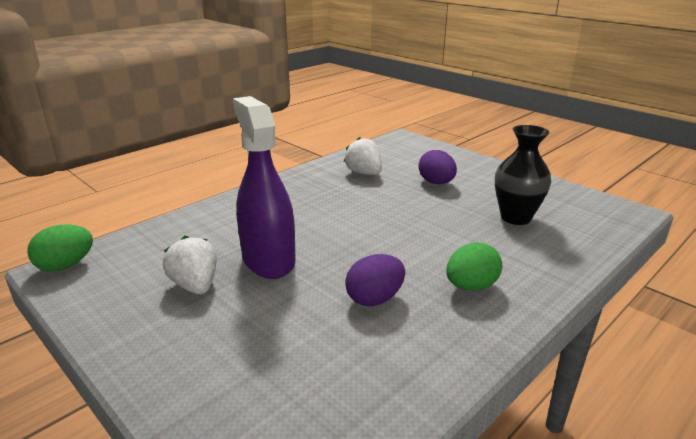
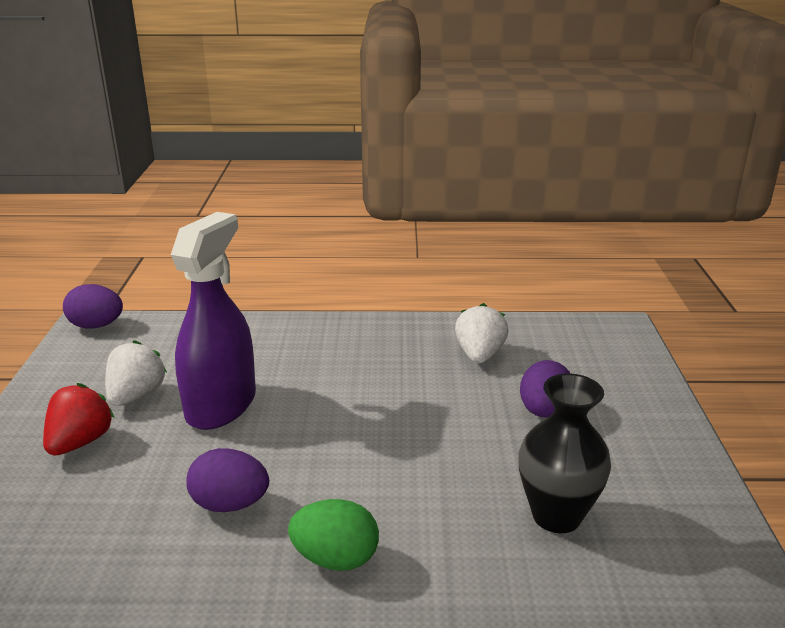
camera: 45 degrees right, 0 degrees up
(66, 266) = (96, 326): green egg -> purple egg
(208, 330) = (80, 442): none -> red strawberry

